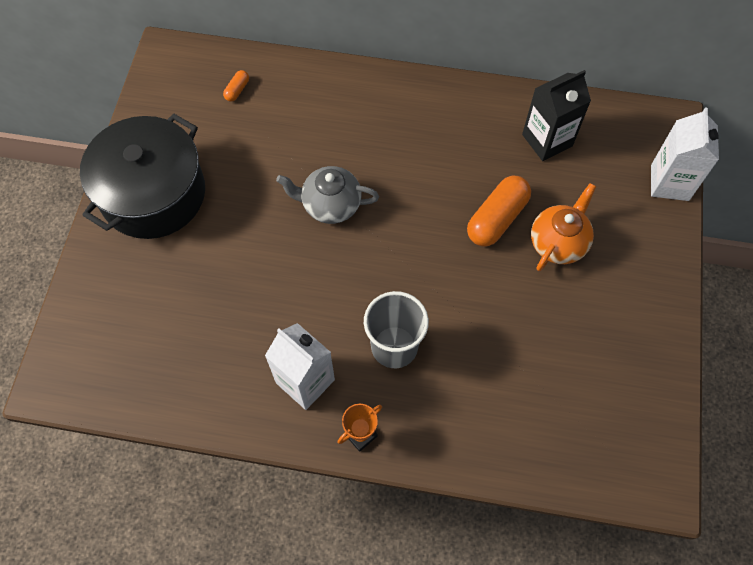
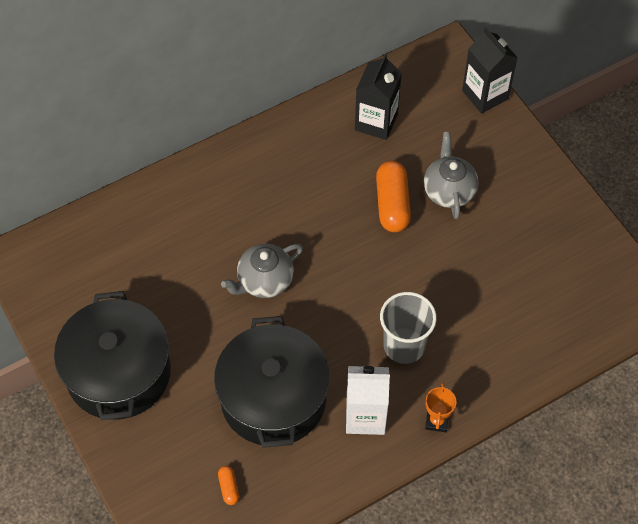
camera: 40 degrees left, 5 degrees down
(237, 90) = (105, 246): orange capsule -> orange capsule (229, 488)
(247, 306) = (273, 398): none -> black pot
(558, 243) = (448, 191): orange teapot -> grey teapot
(669, 182) = (485, 95): white carton -> black carton

